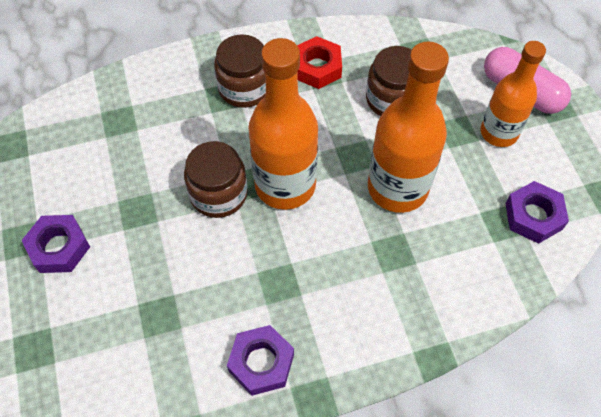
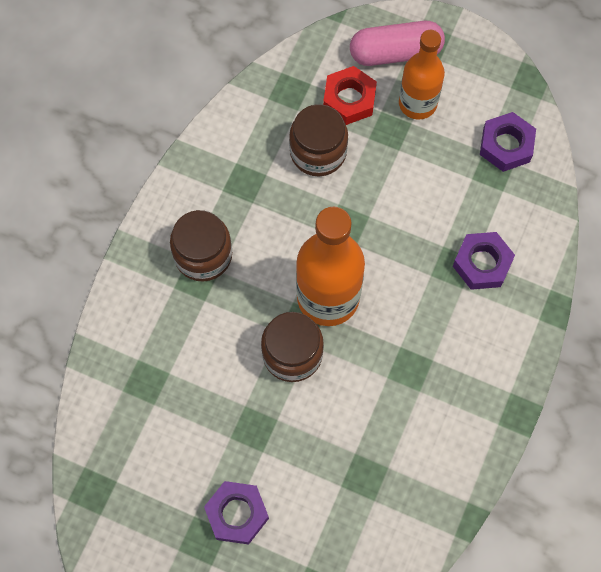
camera: 50 degrees left, 10 degrees up
(261, 363) = (463, 430): purple nut -> purple nut (482, 263)
(317, 67) = (234, 182): red nut -> red nut (349, 99)
(397, 188) = (402, 218): orange bottle -> none

